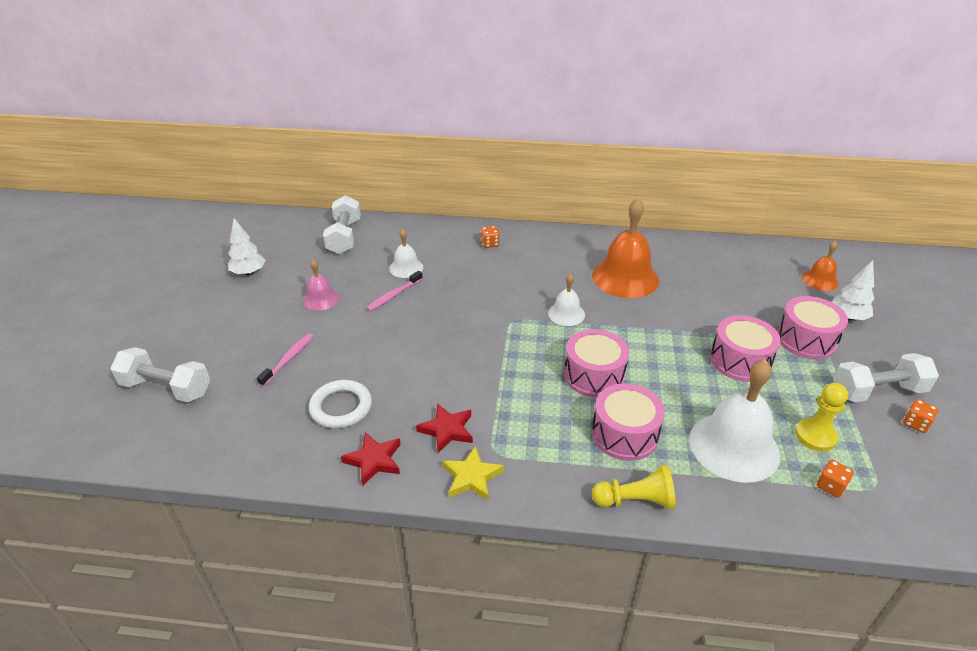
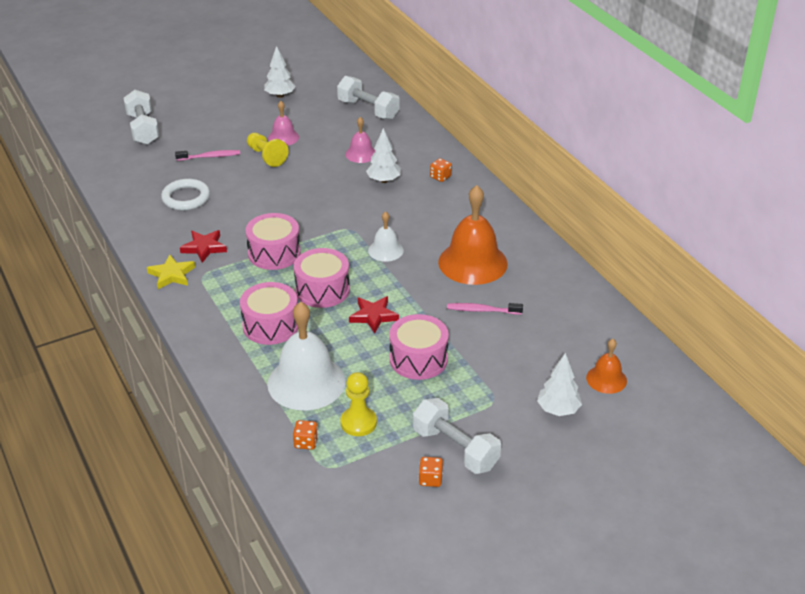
camera: 55 degrees right, 0 degrees up
(344, 237) = (368, 110): white dumbbell -> white dumbbell turned 75 degrees clockwise
(374, 460) = (153, 231): red star -> red star (373, 316)
(393, 295) = (321, 164): pink toothbrush -> pink toothbrush (482, 310)
(406, 268) = (361, 154): white bell -> pink bell
(461, 272) = (384, 180): none -> white tree
(635, 500) = (209, 350): yellow pawn -> yellow pawn (266, 156)
(806, 340) = (490, 390): pink drum -> pink drum (274, 253)

